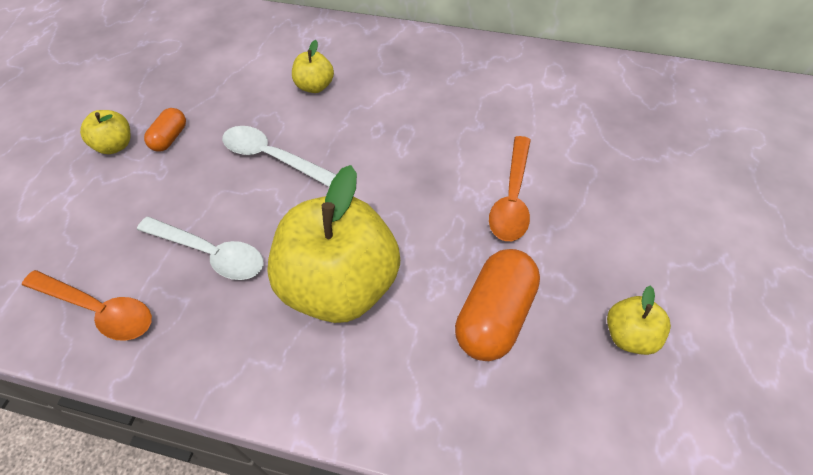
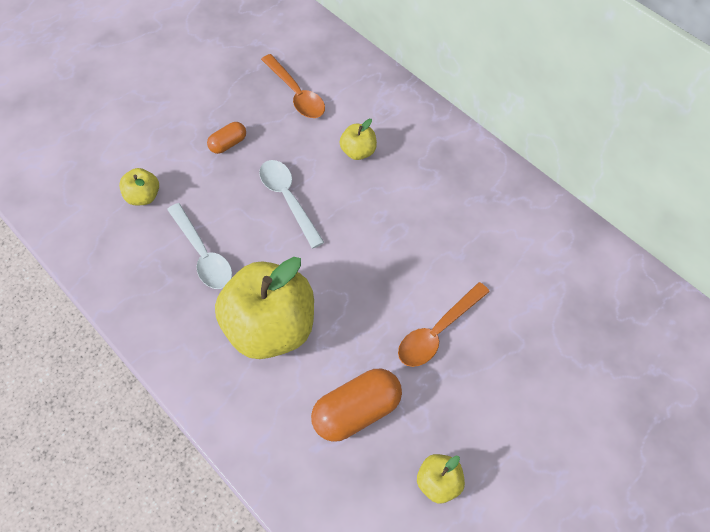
camera: 30 degrees right, 5 degrees up
(99, 310) = (115, 256): orange spoon -> orange spoon (296, 94)
(115, 145) = (189, 131): yellow apple -> yellow apple (143, 196)

